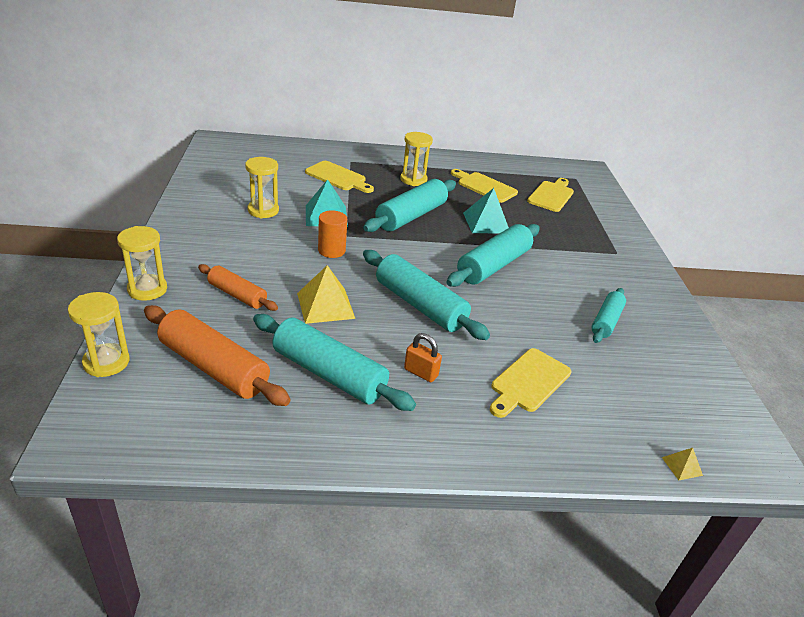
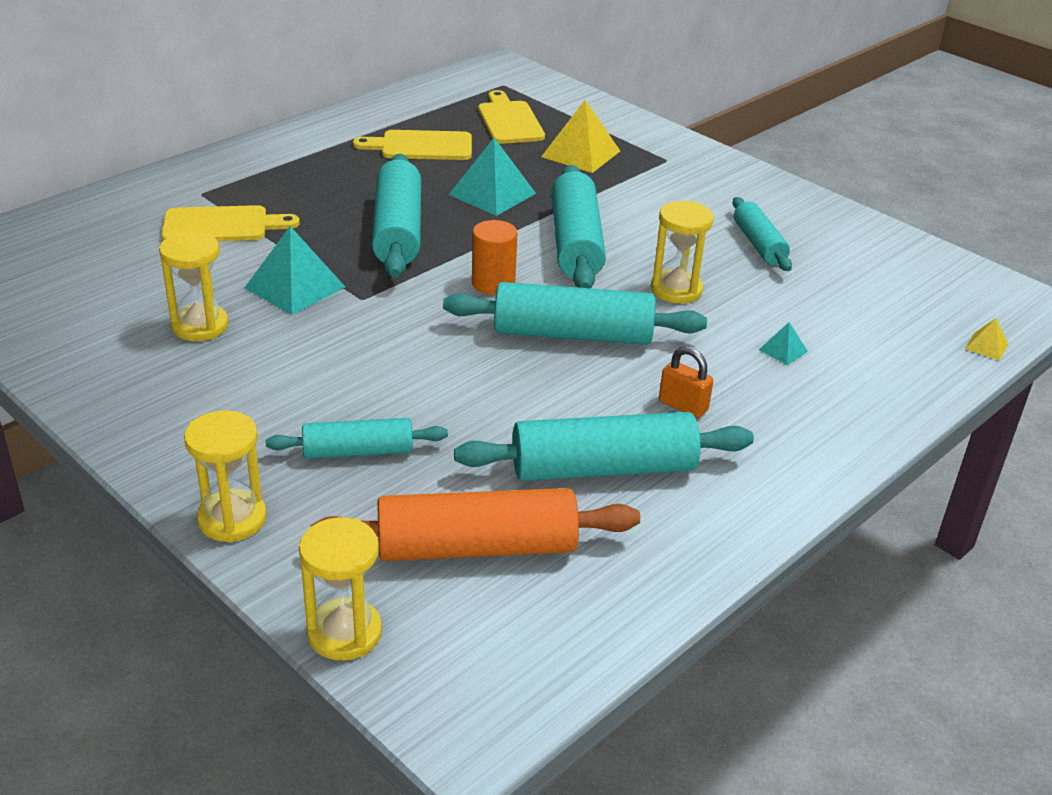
camera: 40 degrees left, 0 degrees up
(237, 295) = (358, 451): orange rolling pin -> turquoise rolling pin
(325, 305) = (478, 398): yellow pyramid -> yellow pyramid (580, 154)
(331, 250) = (376, 328): orange cylinder -> orange cylinder (493, 283)
(413, 180) = (324, 179): yellow hourglass -> yellow hourglass (676, 290)
(421, 372) = (683, 406): orange padlock -> orange padlock turned 45 degrees clockwise
(528, 382) = (783, 350): yellow cutting board -> turquoise pyramid

